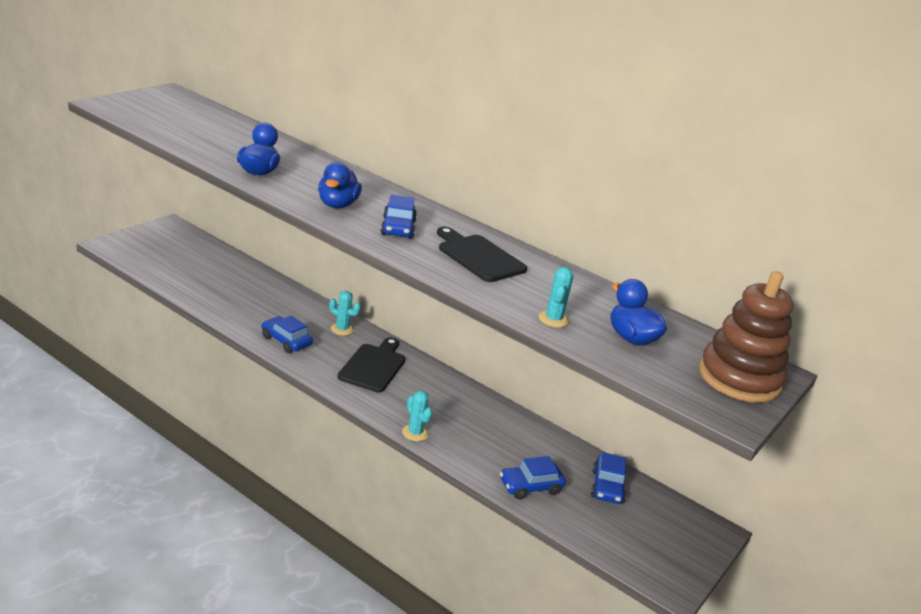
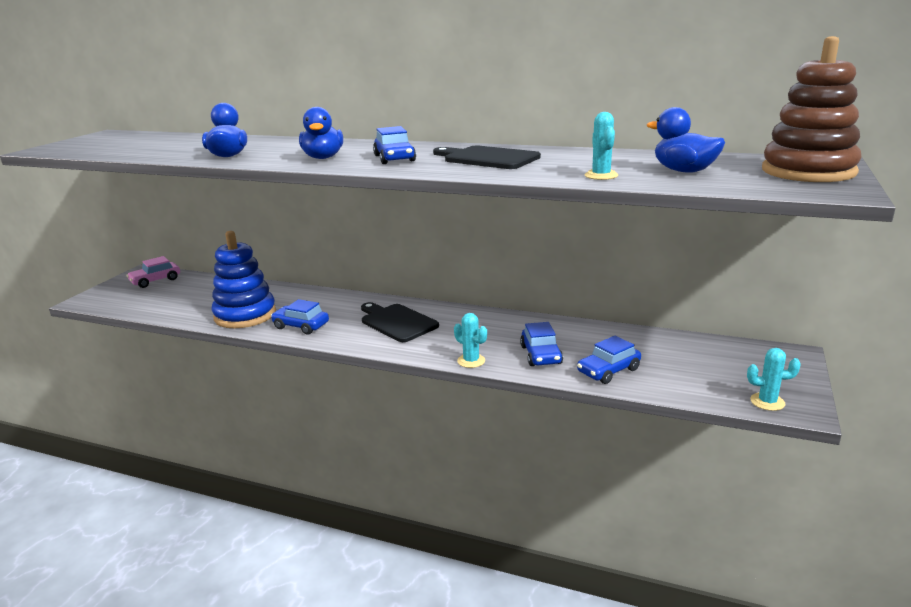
camera: 10 degrees left, 5 degrees down
(179, 240) = (155, 280): none -> pink car
(242, 311) = (245, 315): none -> blue stacking toy
(342, 329) = (349, 303): turquoise cactus -> turquoise cactus (767, 402)
(374, 366) = (397, 322): black cutting board -> black cutting board turned 45 degrees counterclockwise
(607, 487) = (674, 350): blue car -> blue car (540, 355)

